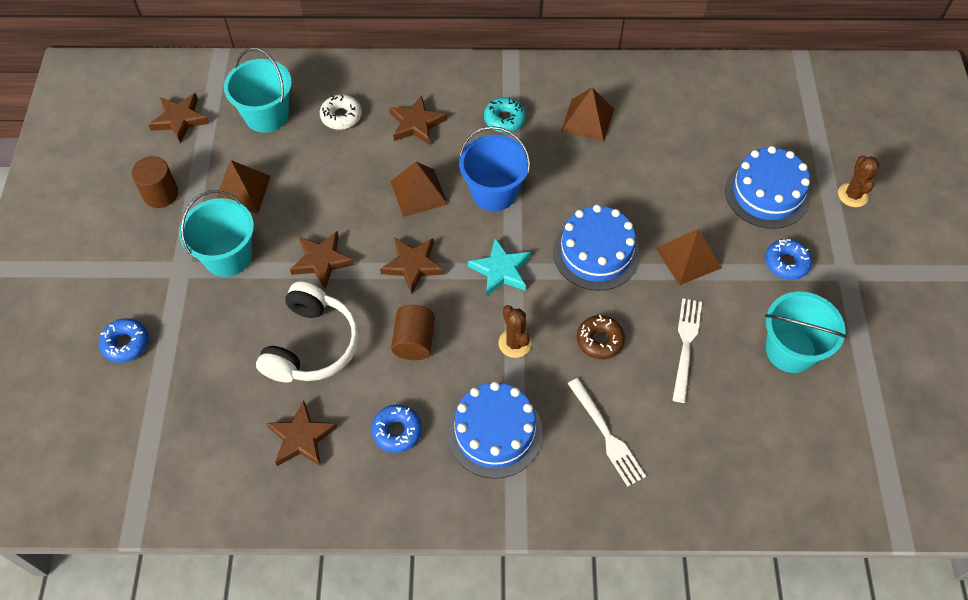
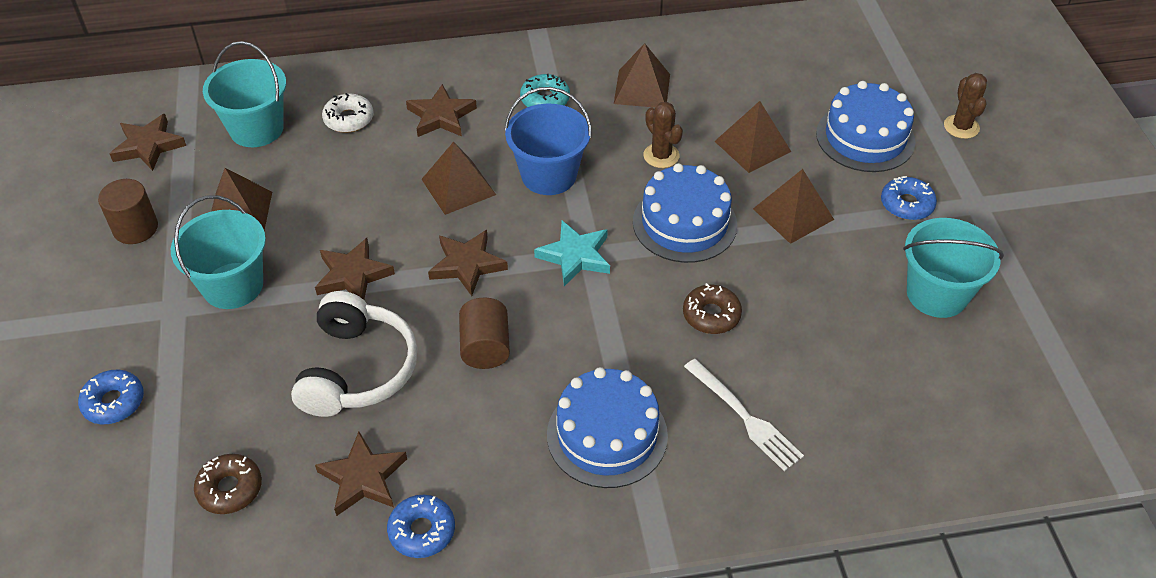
camera: 10 degrees left, 10 degrees down
(202, 430) = (230, 489): none -> brown donut
(397, 431) = (484, 452): blue donut -> blue donut (422, 531)
(515, 343) = (609, 332): brown cactus -> brown cactus (661, 156)
(668, 189) = (752, 146): none -> brown pyramid
(686, 344) = (814, 305): white fork -> none

